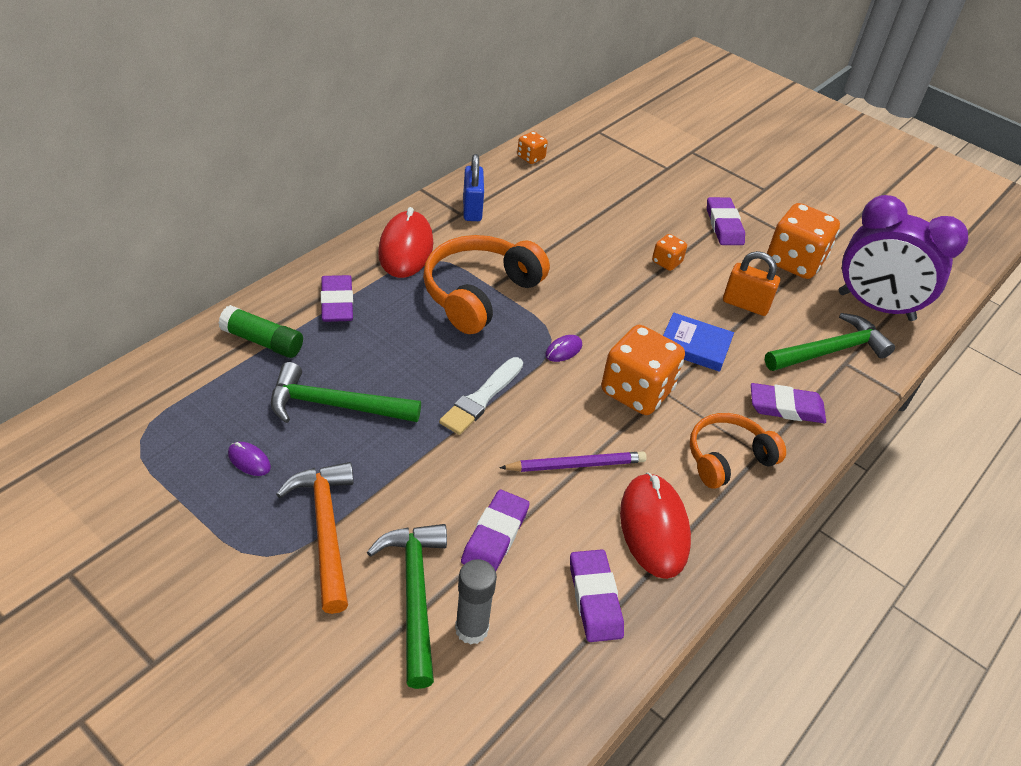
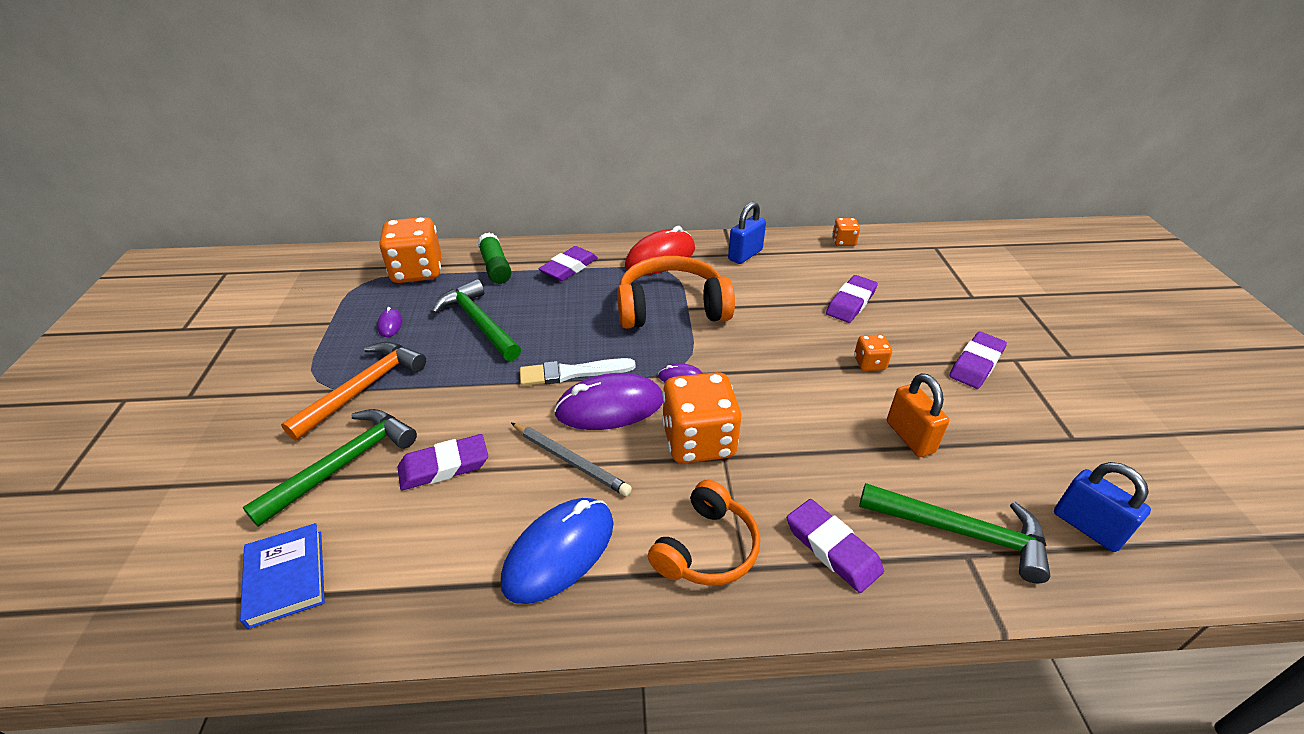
camera: 50 degrees right, 5 degrees down
(471, 629) = (337, 514): grey glue stick -> none
(547, 407) = (610, 407): none -> purple mouse
(576, 465) = (570, 460): purple pencil -> grey pencil
(595, 598) = (437, 566): purple eraser -> purple eraser (850, 302)
(654, 528) = (559, 552): red mouse -> blue mouse
(694, 345) = (805, 439): blue book -> blue book (286, 577)
(727, 458) = (706, 548): orange headphones -> orange headphones turned 105 degrees clockwise
(794, 262) = (1024, 432): orange dice -> orange dice (417, 272)
(875, 306) = (1087, 527): purple clock -> blue padlock

